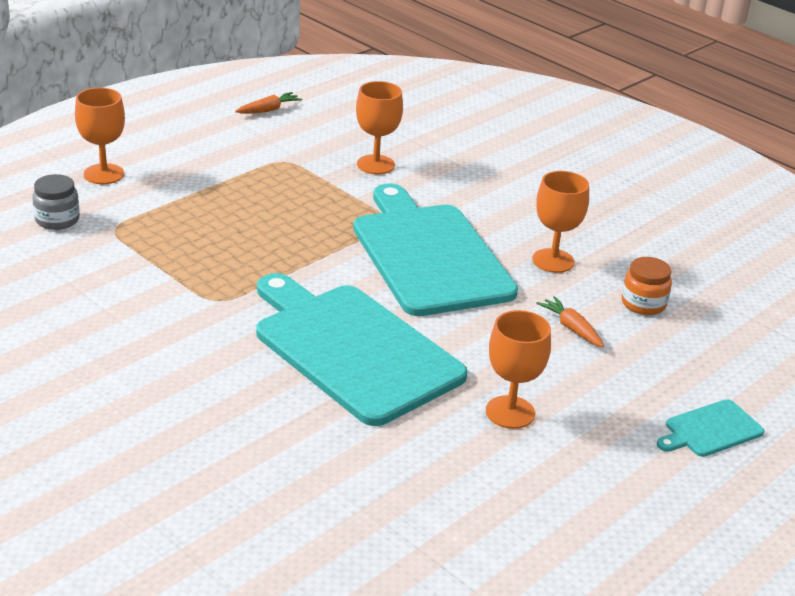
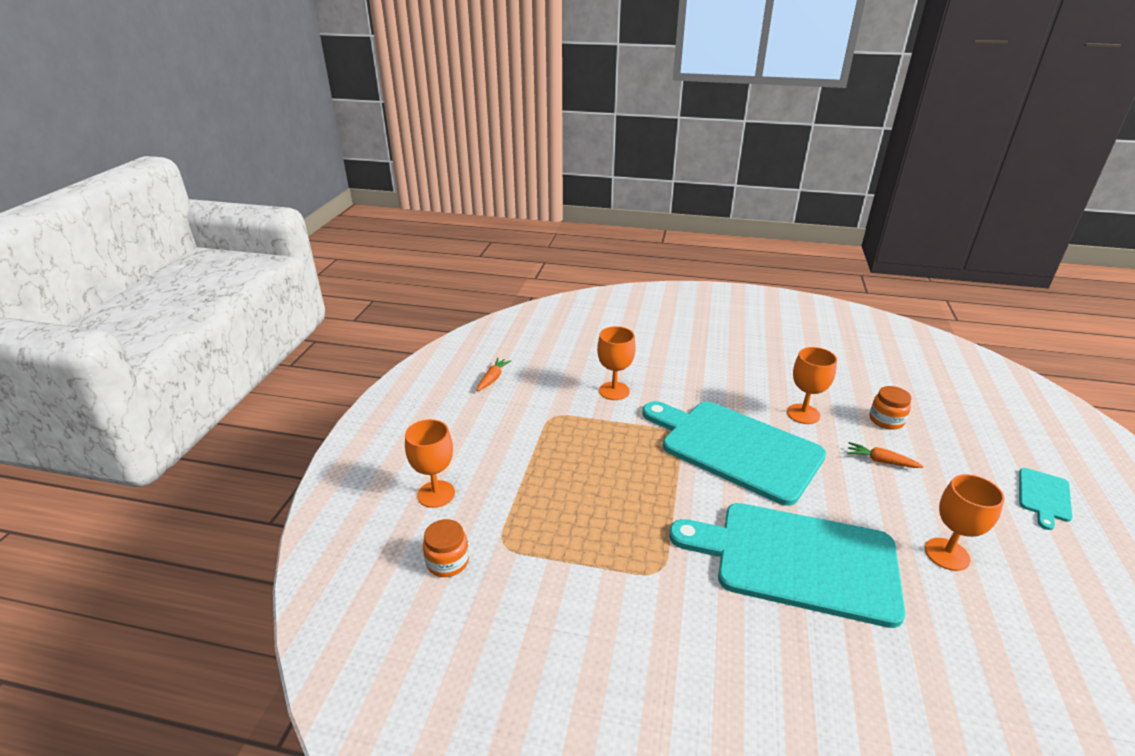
camera: 30 degrees left, 0 degrees up
(57, 220) = (447, 561): grey jar -> orange jar

